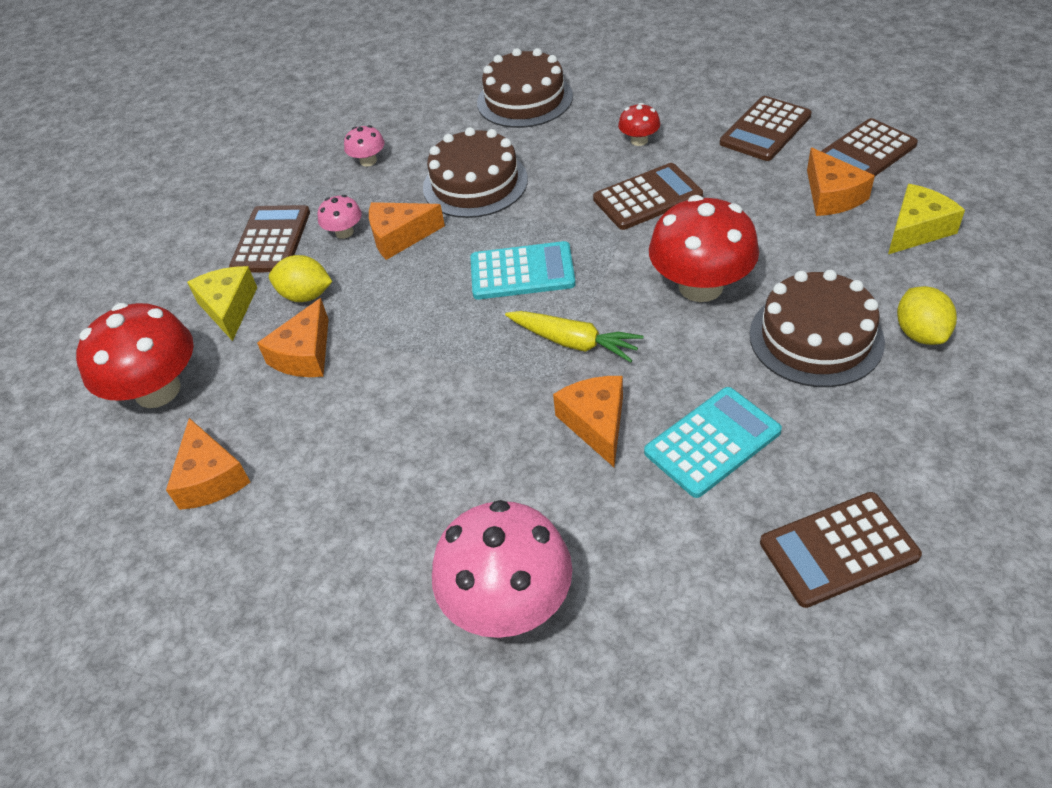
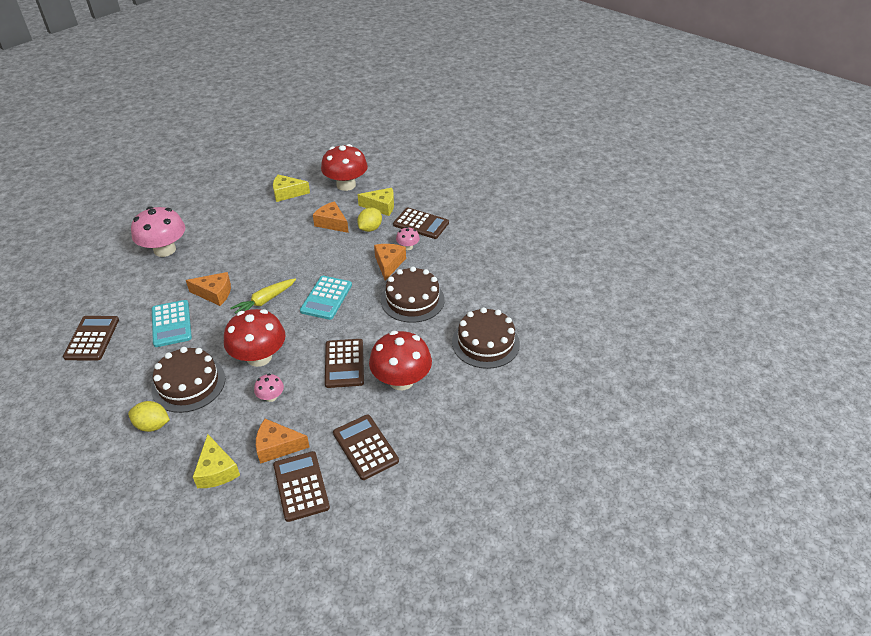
camera: 105 degrees right, 5 degrees down
(211, 478) = (287, 193): orange cheese -> yellow cheese
(368, 161) = (465, 265): pink mushroom -> pink mushroom (271, 397)
(639, 140) = (401, 380): red mushroom -> red mushroom, size x2.15

